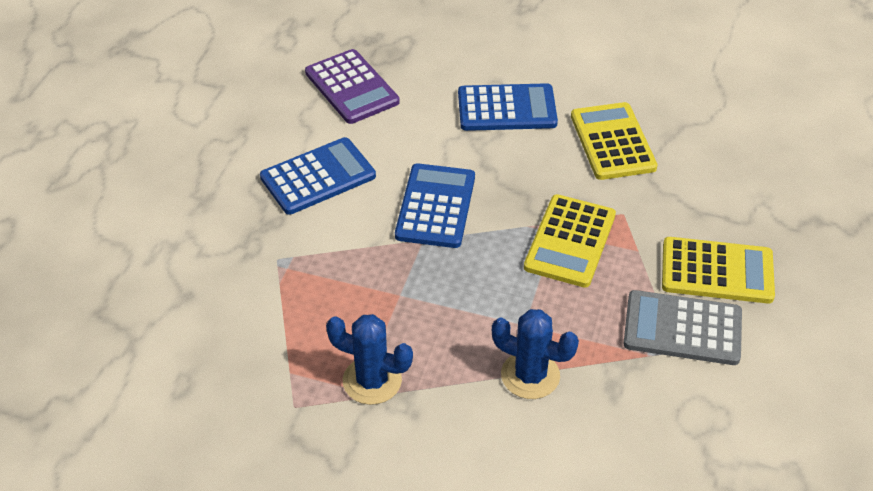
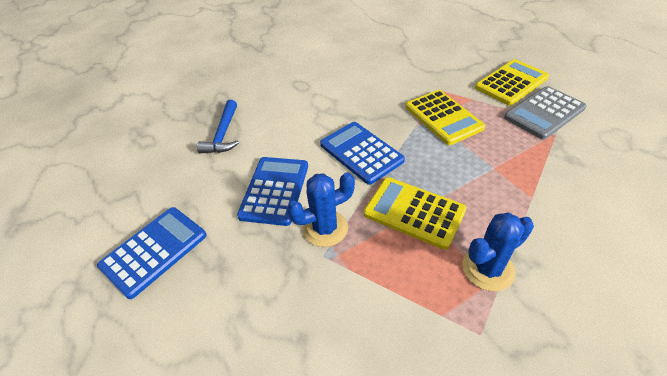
camera: 45 degrees left, 0 degrees up
(352, 87) = (223, 134): purple calculator -> blue hammer
(507, 108) = (320, 88): blue calculator -> blue calculator (154, 251)
(530, 375) = (539, 187): blue cactus -> blue cactus (325, 228)
(612, 142) = (387, 69): yellow calculator -> yellow calculator (414, 212)

